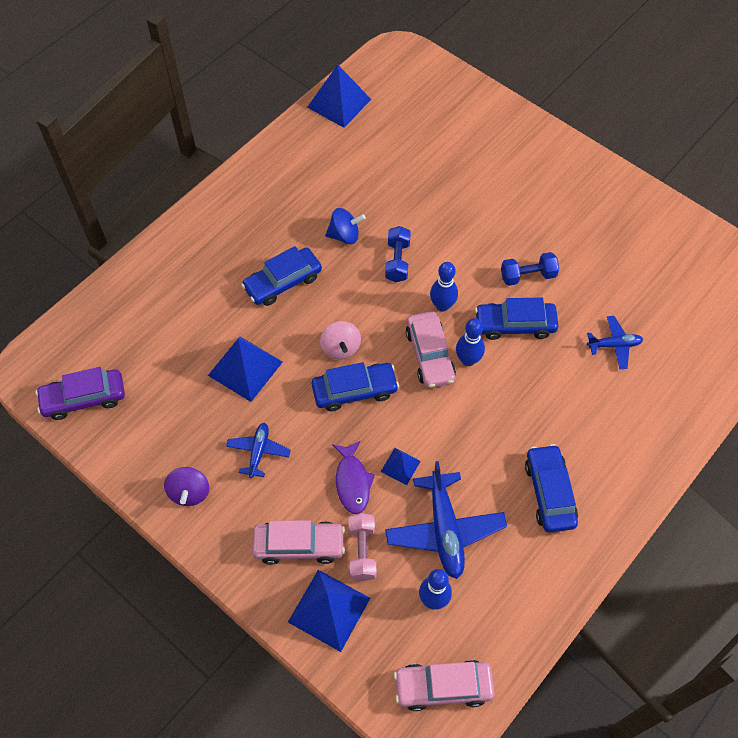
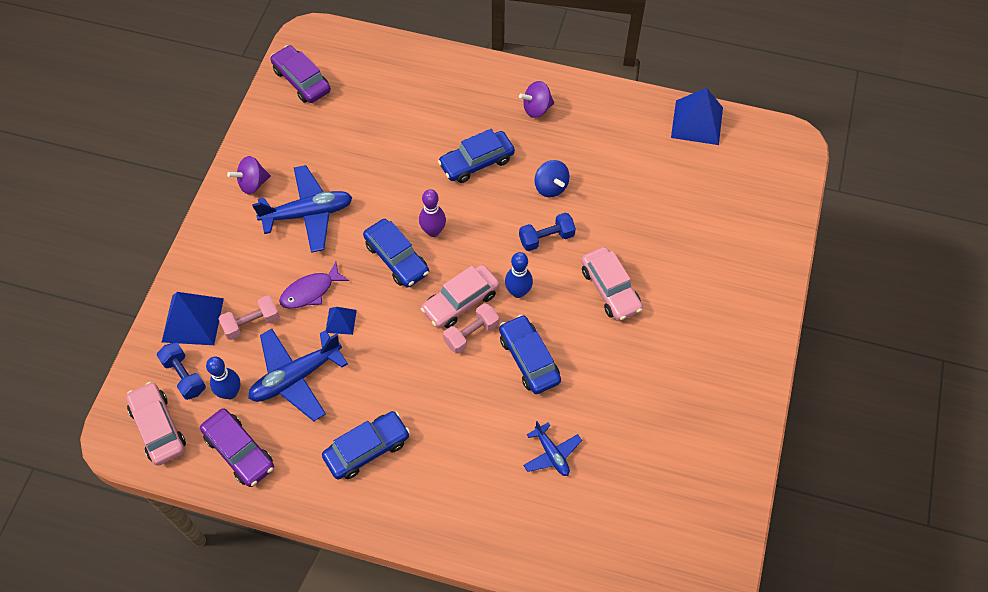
camera: 65 degrees right, 0 degrees up
(245, 368) = (379, 172): blue pyramid -> none
(251, 211) = (536, 108): none -> purple spinning top
(258, 452) = (308, 214): blue plane -> blue plane, size x1.79
(283, 282) = (476, 162): blue car -> blue car turned 60 degrees counterclockwise
(299, 545) = (238, 276): pink car -> pink car (610, 289)
(340, 348) = (433, 231): pink spinning top -> purple bowling pin
(468, 360) = (471, 334): blue bowling pin -> pink dumbbell
(504, 612) = (239, 451): none -> purple car
(528, 276) = (590, 351): blue dumbbell -> blue dumbbell (184, 376)

